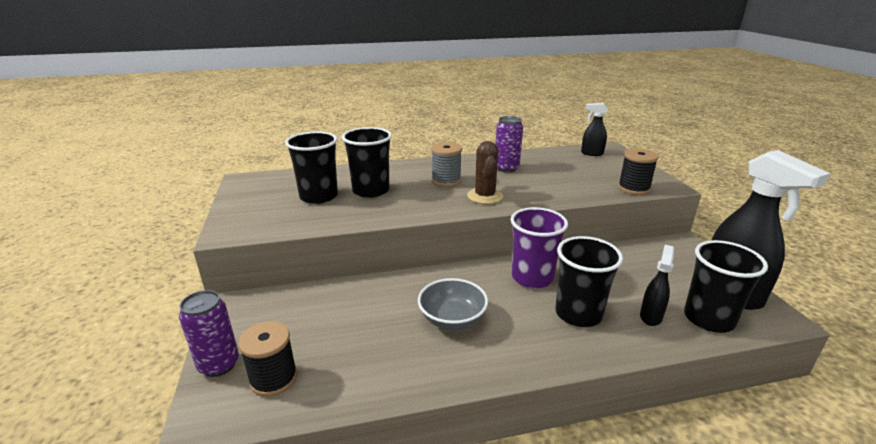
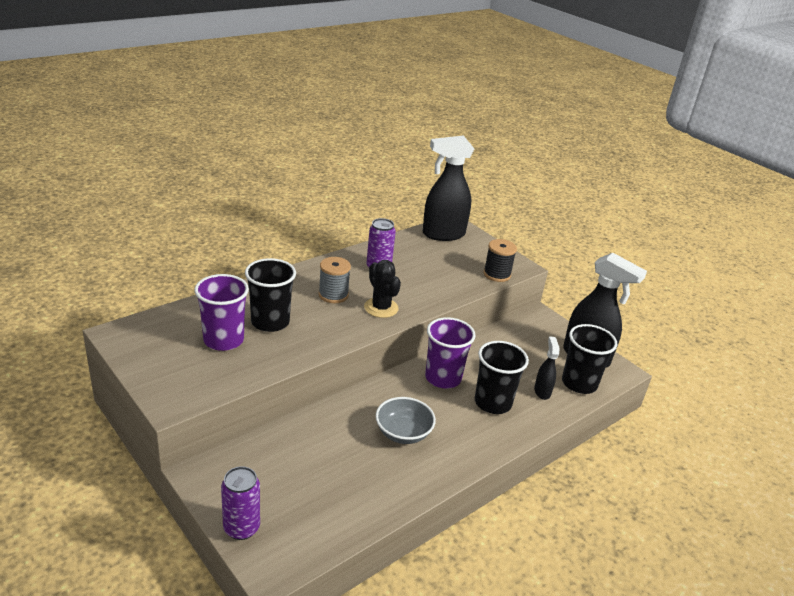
camera: 30 degrees left, 5 degrees up
(273, 379) = (299, 524): black spool -> none
(319, 196) = (223, 340): black cup -> purple cup
(485, 196) = (381, 308): brown cactus -> black cactus
(591, 153) = (443, 234): black spray bottle -> black spray bottle, size x2.06

